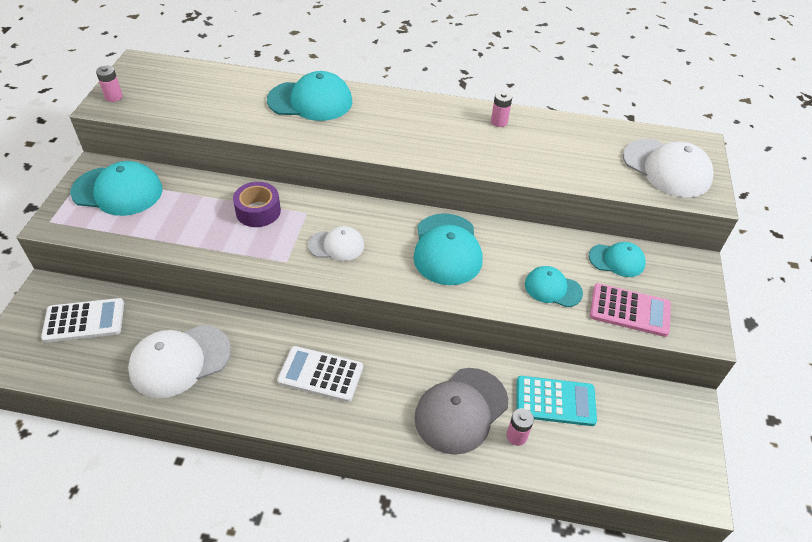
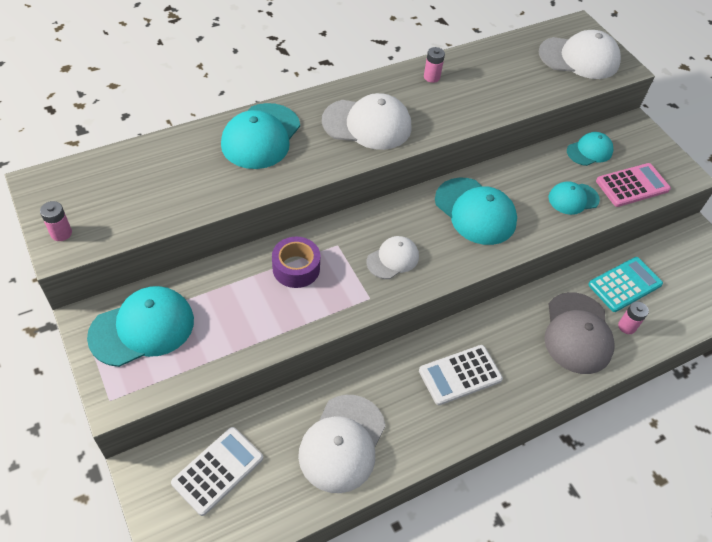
camera: 40 degrees left, 5 degrees up
(310, 101) = (261, 136): turquoise cap -> turquoise cap turned 150 degrees clockwise
(401, 130) = (367, 124): none -> white cap

